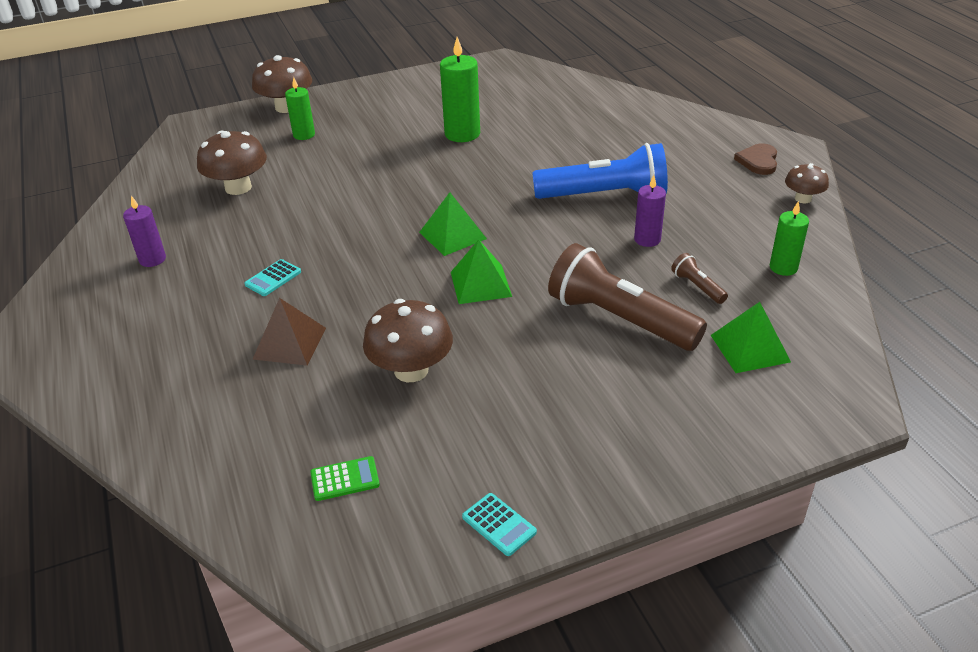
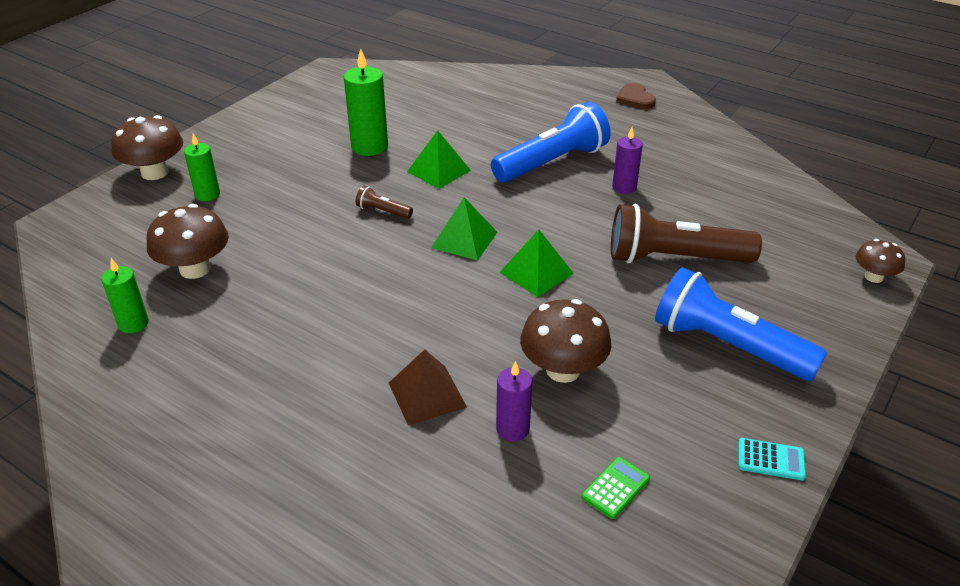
camera: 35 degrees left, 0 degrees up
(152, 259) = (182, 375): purple candle -> purple candle (512, 429)
(273, 278) = (339, 342): turquoise calculator -> none
(578, 414) = (728, 346): none -> blue flashlight
(697, 287) = (700, 211): brown flashlight -> brown flashlight (383, 211)
(750, 348) = (784, 244): green pyramid -> green pyramid (439, 171)
(783, 267) = (740, 175): green candle -> green candle (133, 323)
(803, 199) = (696, 118): brown mushroom -> brown mushroom (873, 277)

